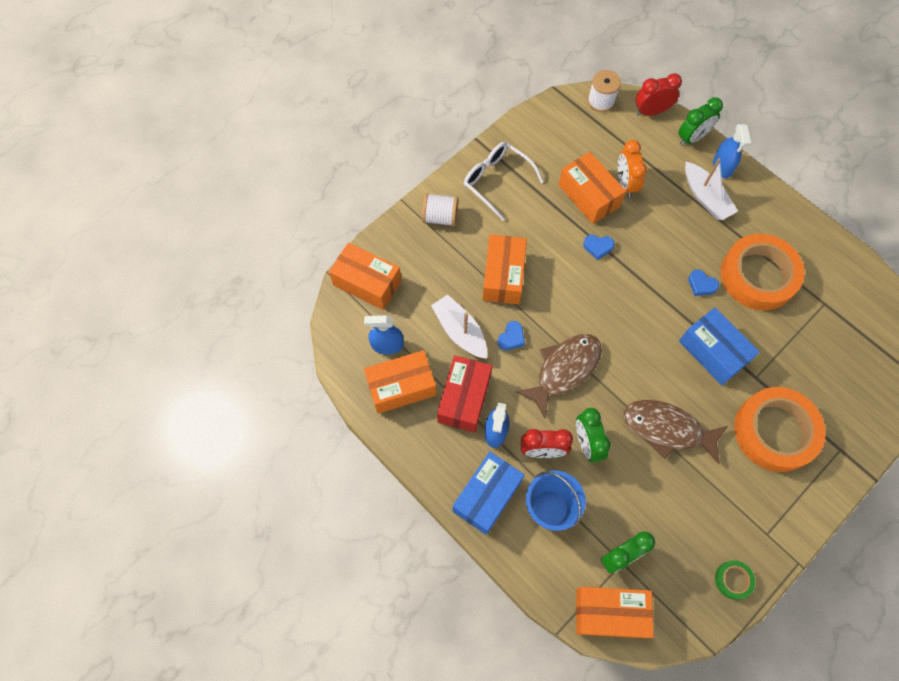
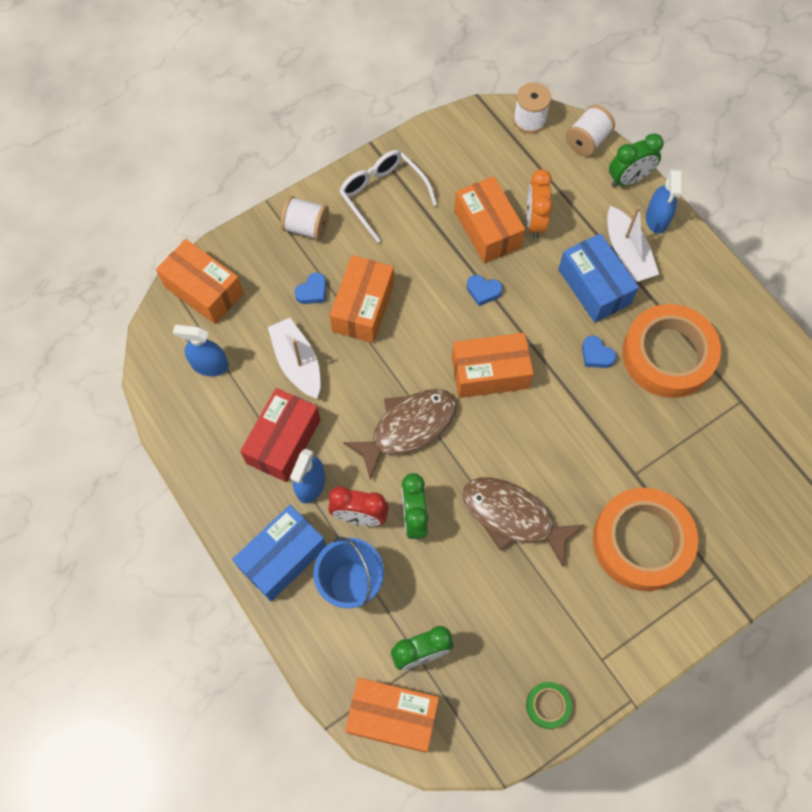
camera: 10 degrees right, 0 degrees up
(401, 387) = (214, 416): orange box -> orange box (490, 373)
(511, 338) = (355, 380): blue heart -> blue heart (312, 291)
(651, 111) = (587, 141): red clock -> white spool
(713, 352) = (590, 436): blue box -> blue box (594, 286)

